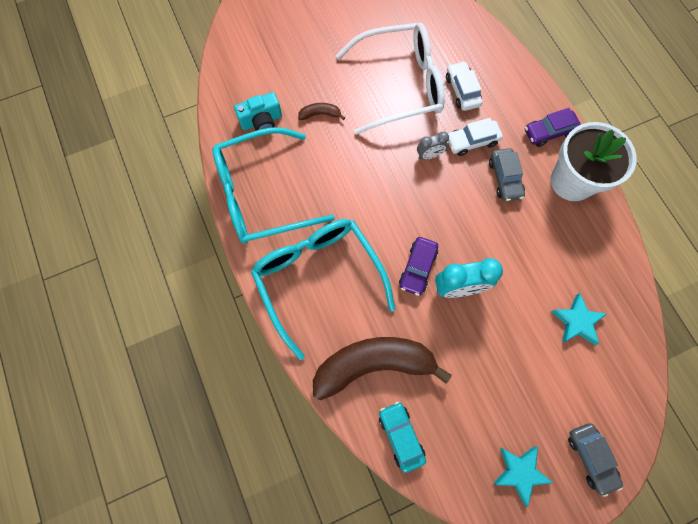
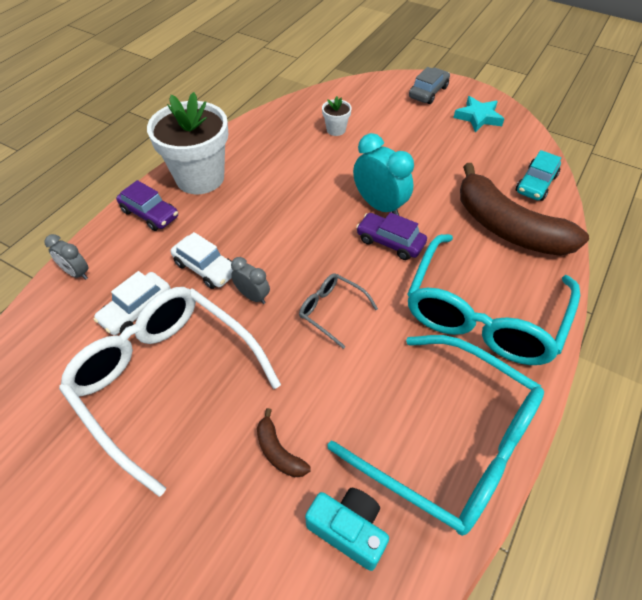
camera: 125 degrees left, 20 degrees down
(386, 192) = (331, 311): none -> grey glasses
(417, 268) = (390, 242): purple car -> purple car turned 135 degrees counterclockwise
(504, 178) = (234, 223): grey car -> none
(515, 71) = (76, 273): none -> grey clock
(577, 321) = (336, 130): turquoise star -> white flower pot

